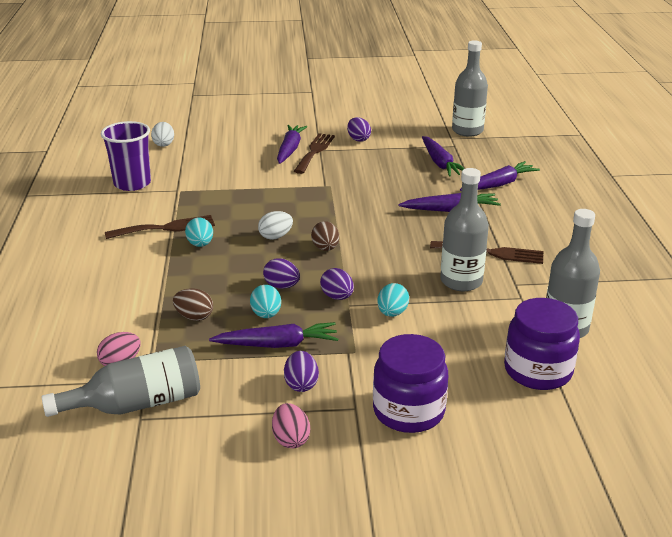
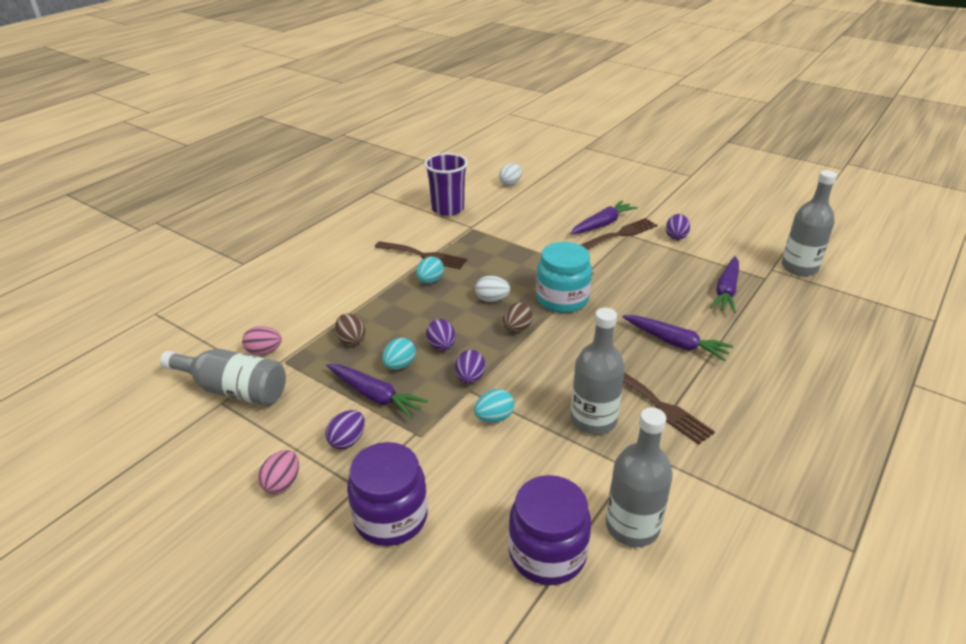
camera: 40 degrees right, 5 degrees up
(332, 214) = (562, 299): none -> turquoise jar
(499, 184) = (760, 338): purple carrot -> none

